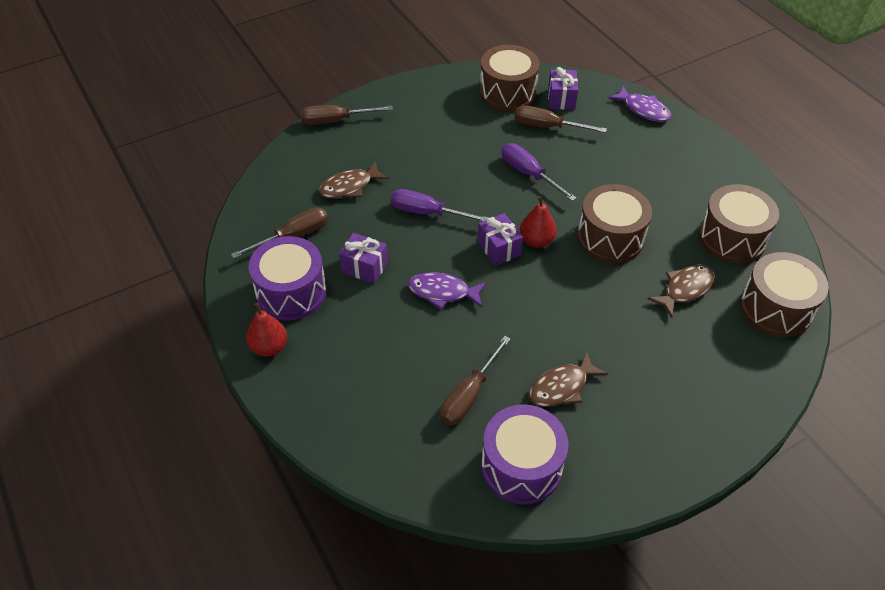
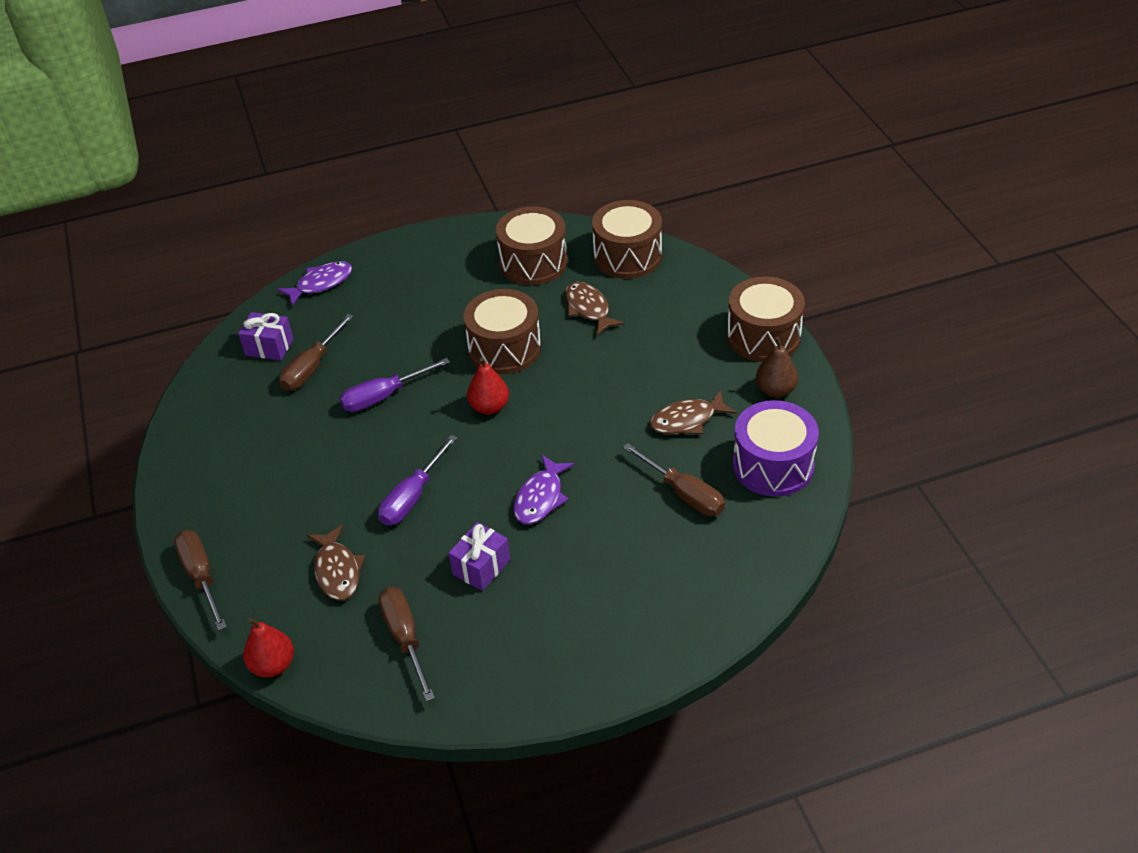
camera: 75 degrees left, 5 degrees down
(269, 347) = (580, 672): red pear -> red pear (273, 665)
(291, 292) = (500, 645): purple drum -> none
(335, 121) = (201, 576): brown screwdriver -> brown screwdriver turned 150 degrees clockwise
(499, 248) = (491, 440): purple gift -> none
(507, 93) = (233, 393): brown drum -> brown drum (763, 336)
(562, 387) = (687, 420): brown fish -> brown fish turned 90 degrees clockwise
(626, 460) = (775, 390): none -> brown pear

